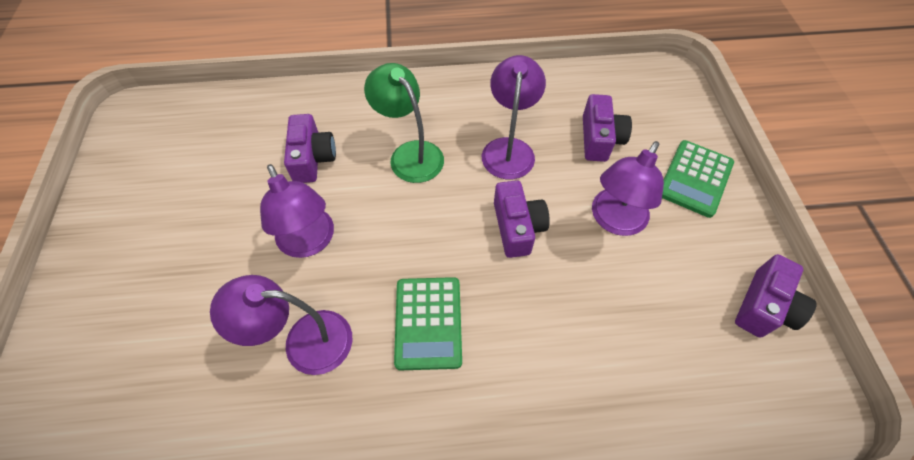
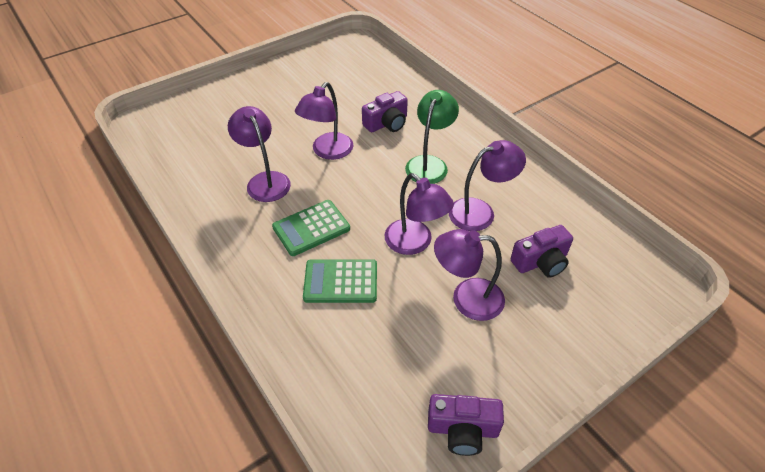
camera: 60 degrees right, 10 degrees down
(517, 227) = (415, 243): purple camera -> purple lamp
(695, 178) = (558, 342): green calculator -> green calculator (340, 282)

